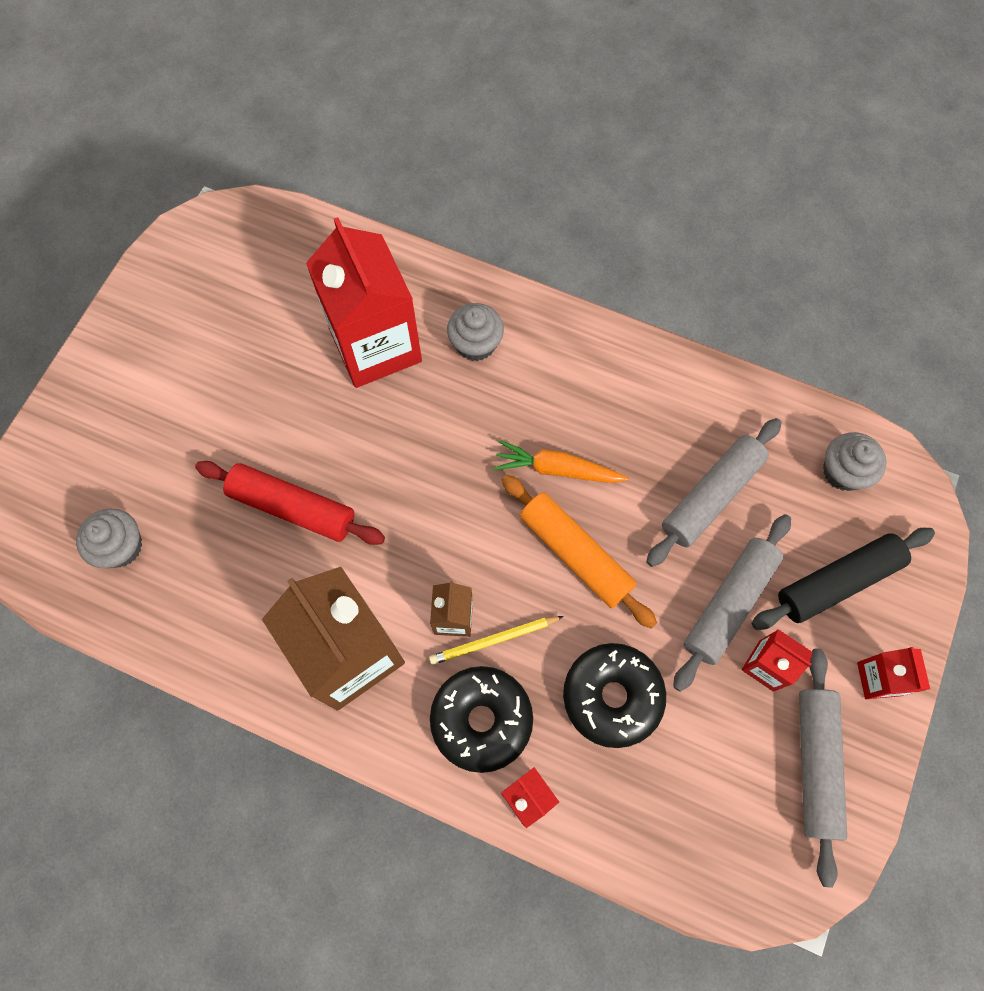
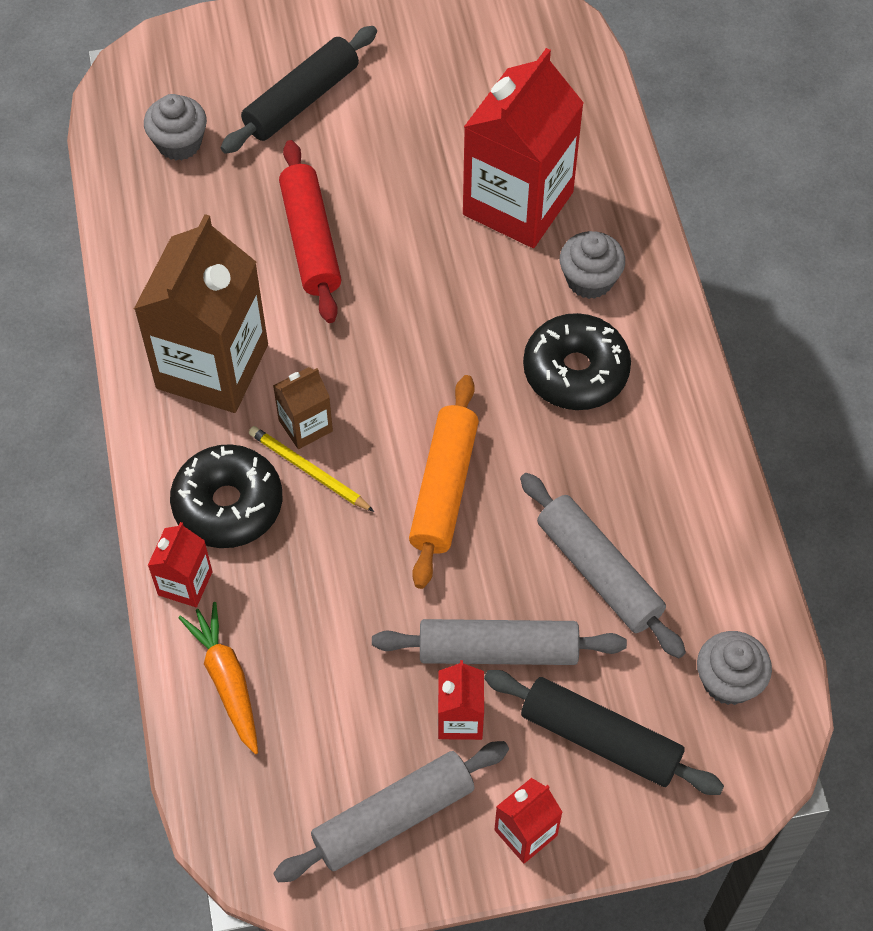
camera: 55 degrees right, 10 degrees down
(159, 430) = (302, 100): none -> black rolling pin
(557, 469) = (517, 423): orange carrot -> orange carrot (227, 680)
(612, 696) = (328, 599): black donut -> black donut (575, 371)
(711, 496) = (599, 572): grey rolling pin -> grey rolling pin turned 45 degrees clockwise

